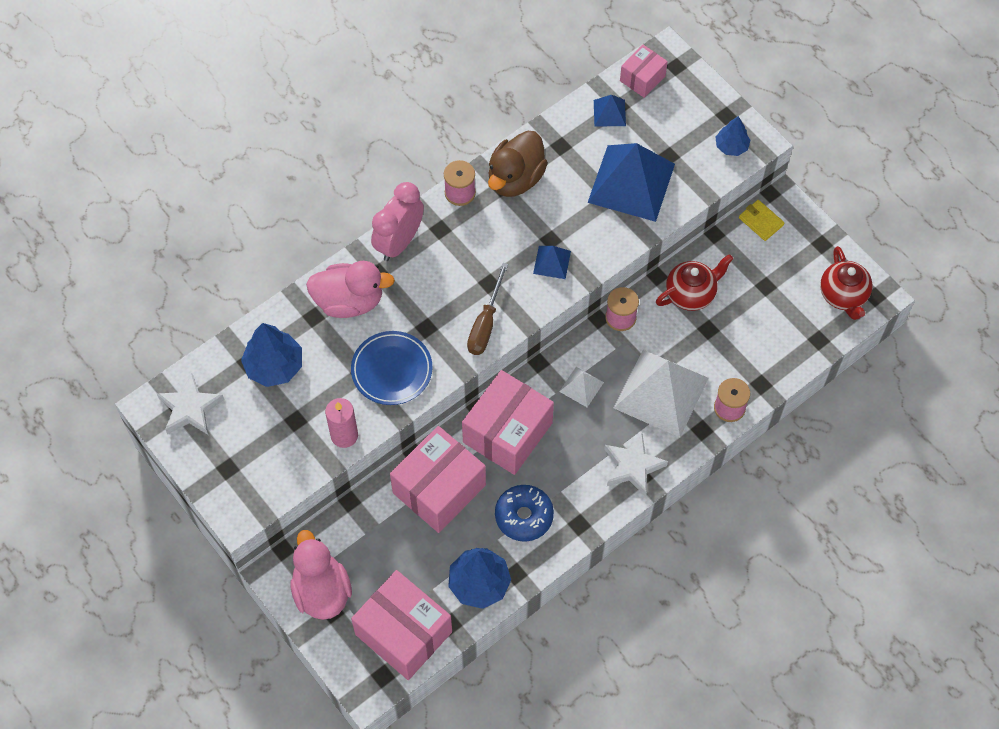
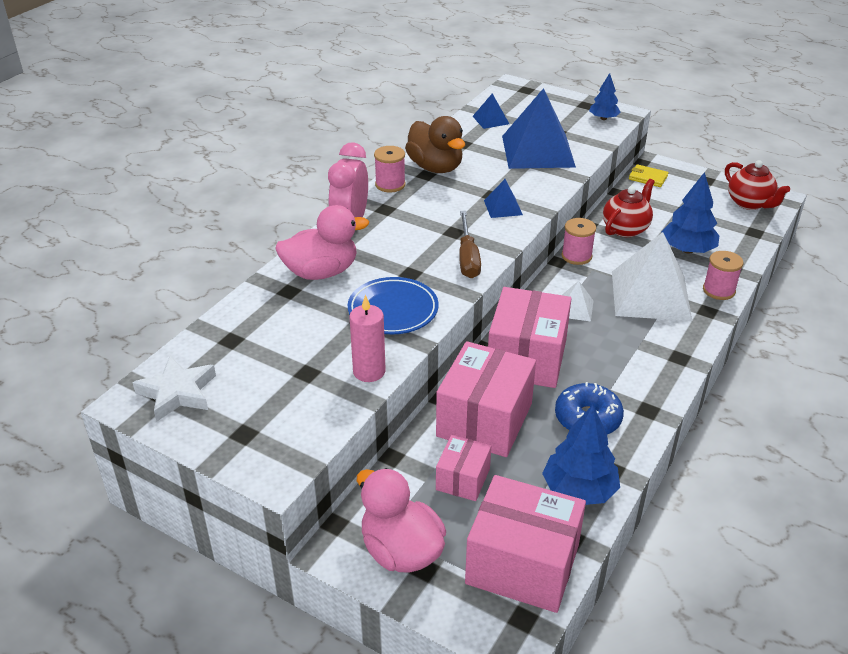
camera: 20 degrees left, 25 degrees down
(274, 366) = (262, 336): blue tree -> blue tree (687, 250)
(515, 178) = (435, 167): brown duck -> brown duck turned 45 degrees counterclockwise
(632, 466) = (665, 352): white star -> none
(642, 78) = (504, 99): pink box -> pink box (463, 479)

